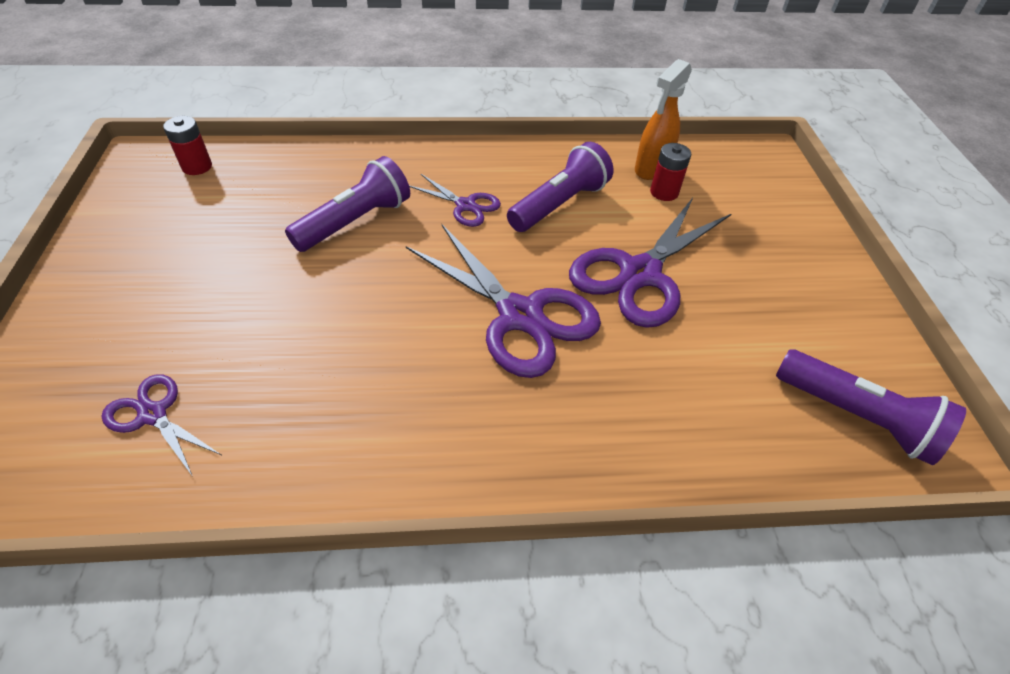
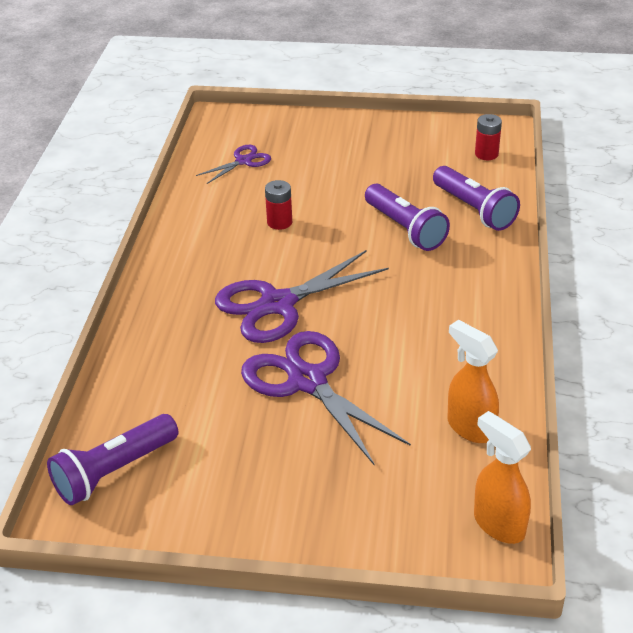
camera: 105 degrees right, 10 degrees down
(465, 205) = (419, 288): purple scissors -> none
(559, 204) = (414, 346): purple flashlight -> purple flashlight (474, 210)
(664, 192) = (426, 427): red battery -> red battery (279, 222)
(743, 154) = (498, 524): none -> orange spray bottle

